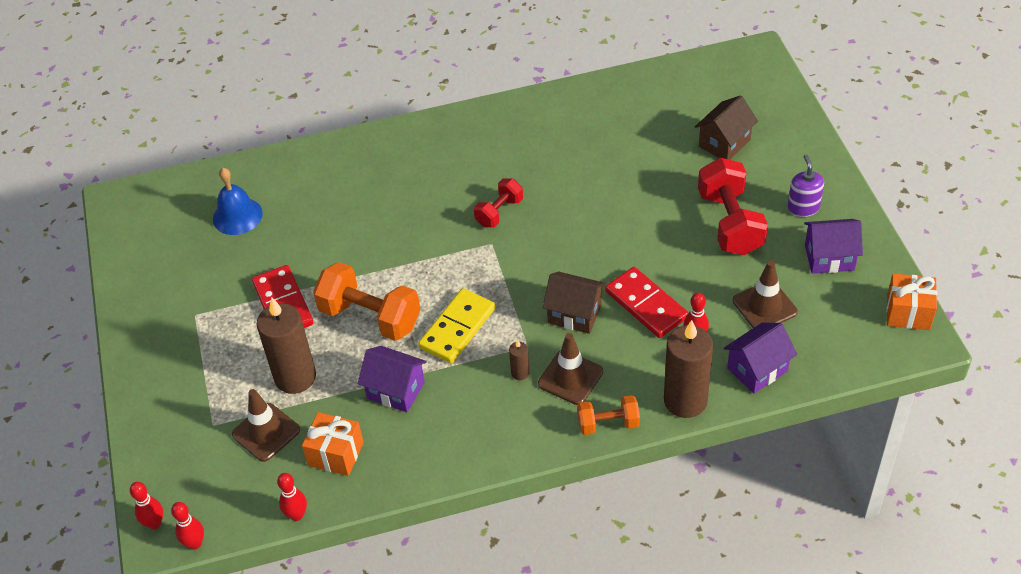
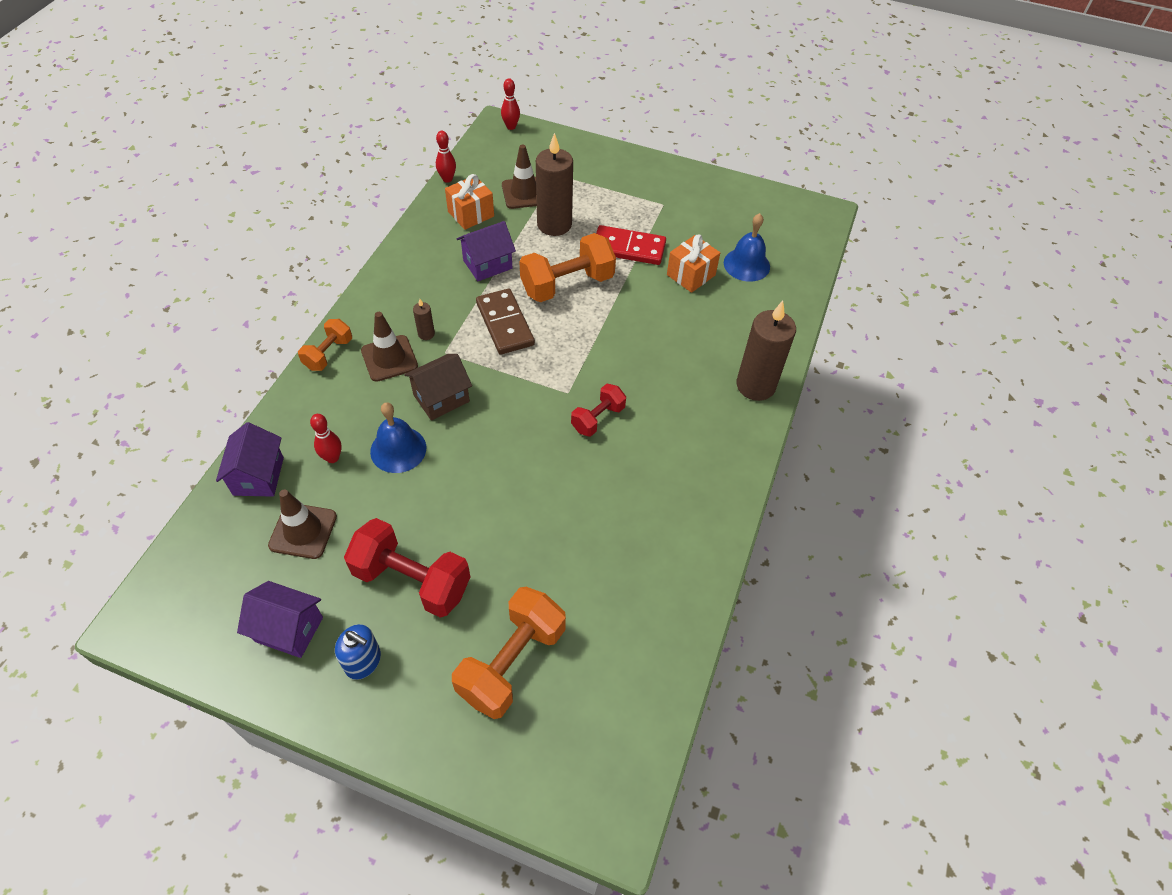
camera: 120 degrees right, 5 degrees up
(195, 543) = (478, 135): red bowling pin -> none
(457, 328) = (504, 324): yellow domino -> brown domino
(499, 212) = (598, 418): red dumbbell -> red dumbbell turned 60 degrees clockwise
(646, 305) = (398, 449): red domino -> blue bell
(685, 400) = (291, 410): brown candle -> brown candle (755, 385)
(724, 143) = (511, 662): brown house -> orange dumbbell
(803, 207) = (363, 661): purple soap dispenser -> blue soap dispenser
(829, 258) = (289, 629): purple house -> purple house turned 75 degrees clockwise
(908, 312) = (167, 639): orange gift -> orange gift (691, 275)

